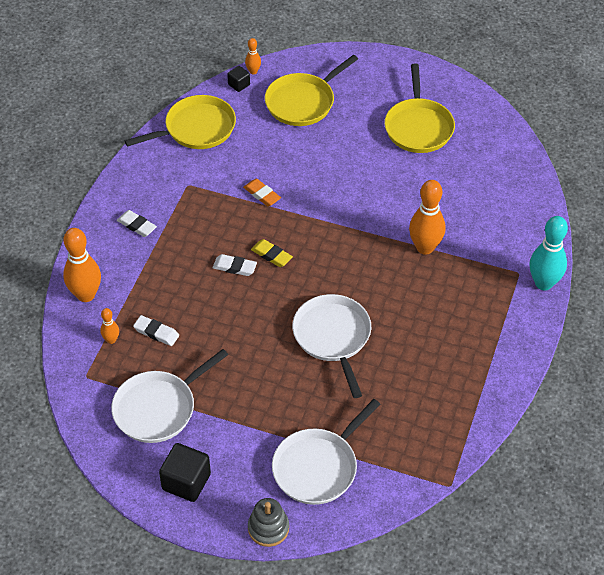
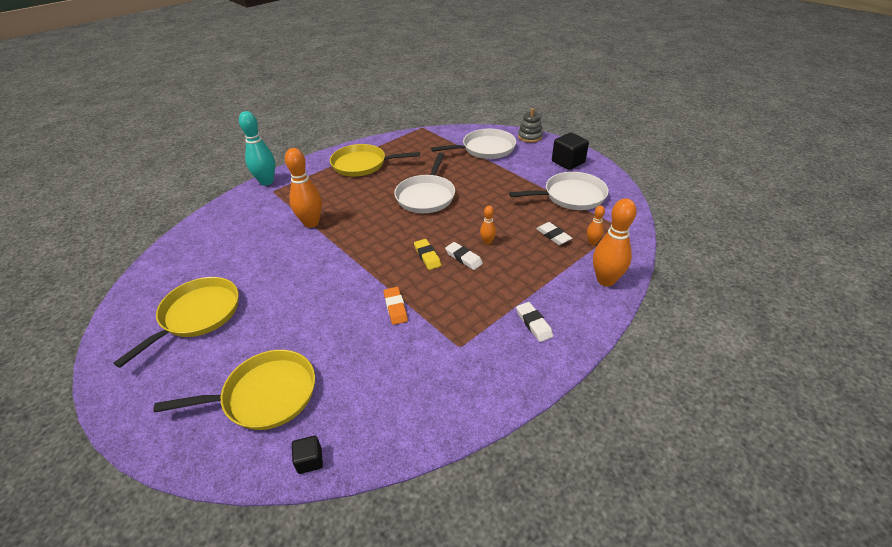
camera: 150 degrees left, 10 degrees down
(196, 129) = (407, 414): yellow pan -> yellow pan (362, 164)
(253, 71) = (274, 475): orange bowling pin -> orange bowling pin (487, 242)

